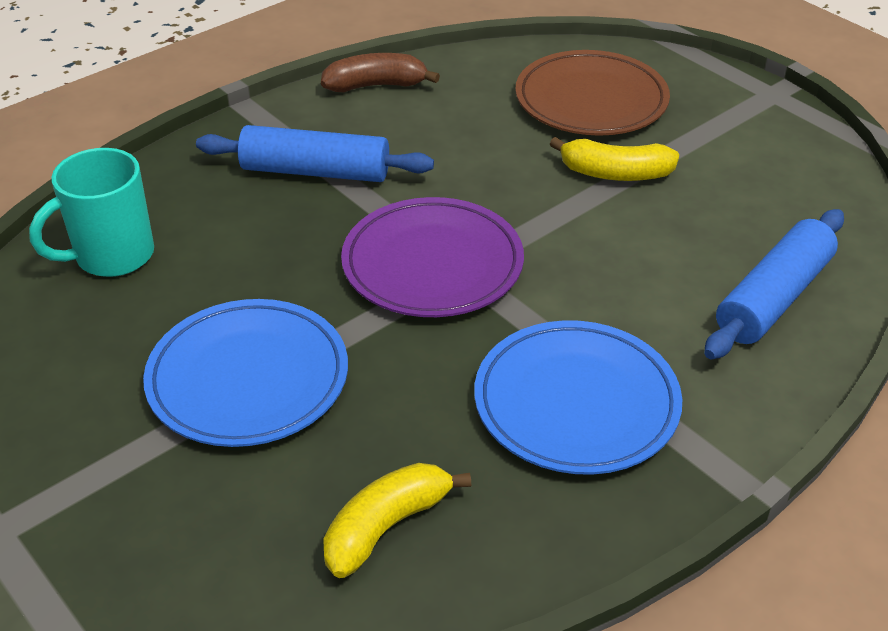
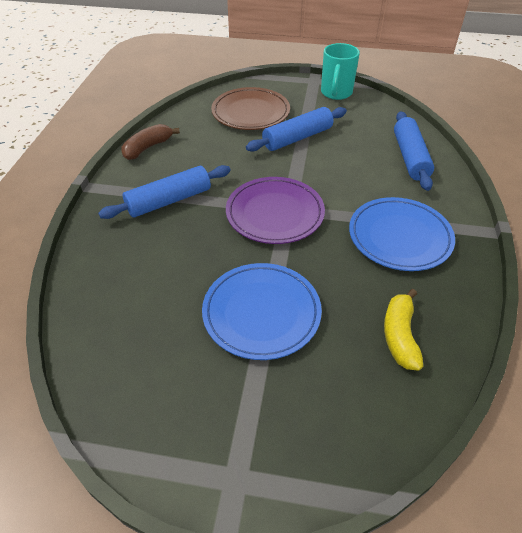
camera: 40 degrees left, 5 degrees up
(112, 256) = (115, 298): turquoise mug -> turquoise mug (336, 93)
(615, 173) = (297, 138): yellow banana -> blue rolling pin

